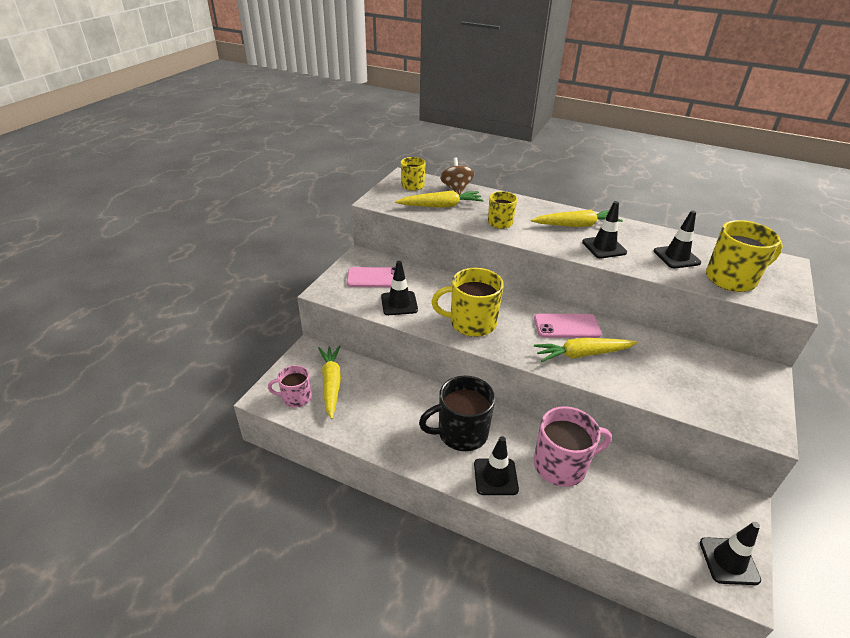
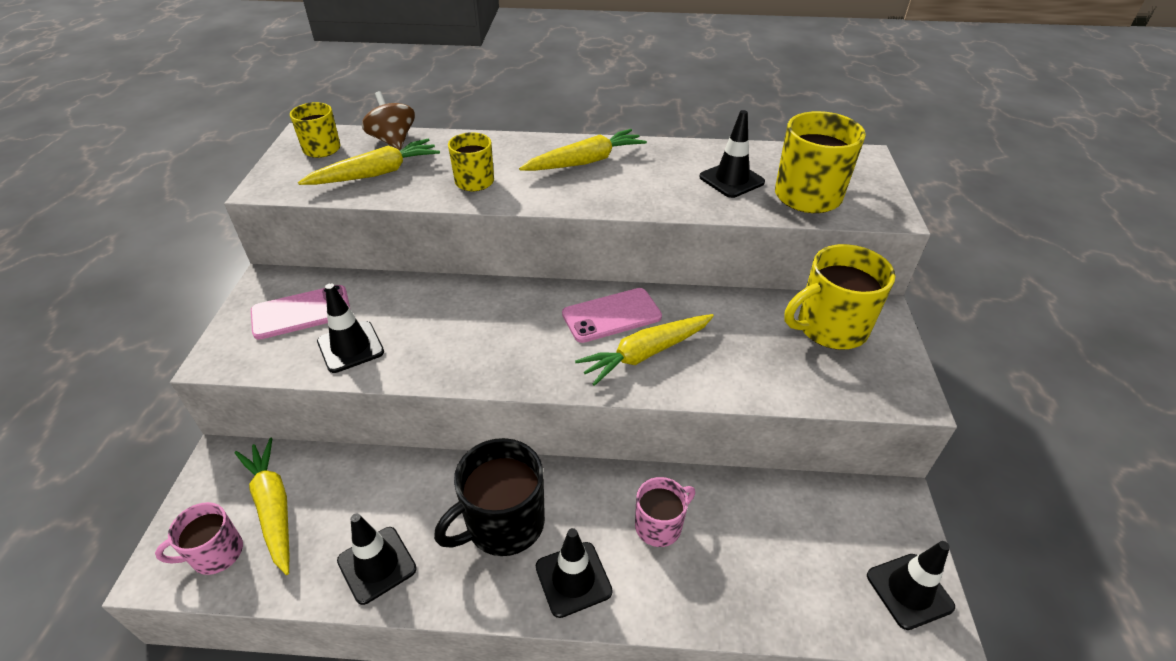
camera: 20 degrees left, 5 degrees up
(471, 323) = (473, 349): yellow mug -> yellow mug (830, 328)
(561, 465) = (659, 525): pink mug -> pink mug, size x0.60
(604, 247) = (633, 187): black traffic cone -> black traffic cone (377, 565)

